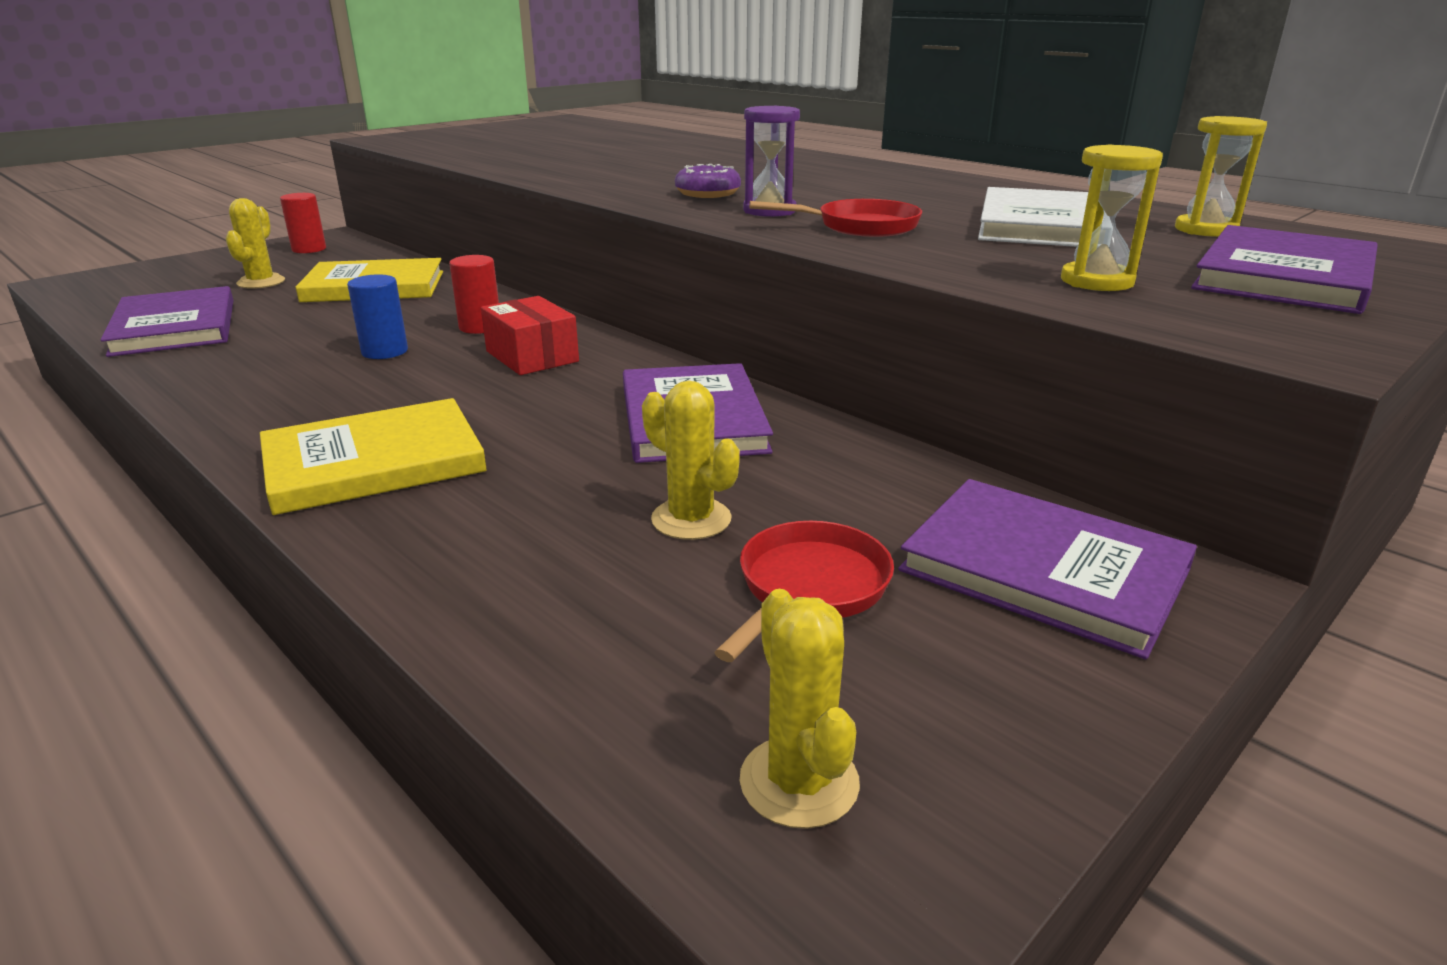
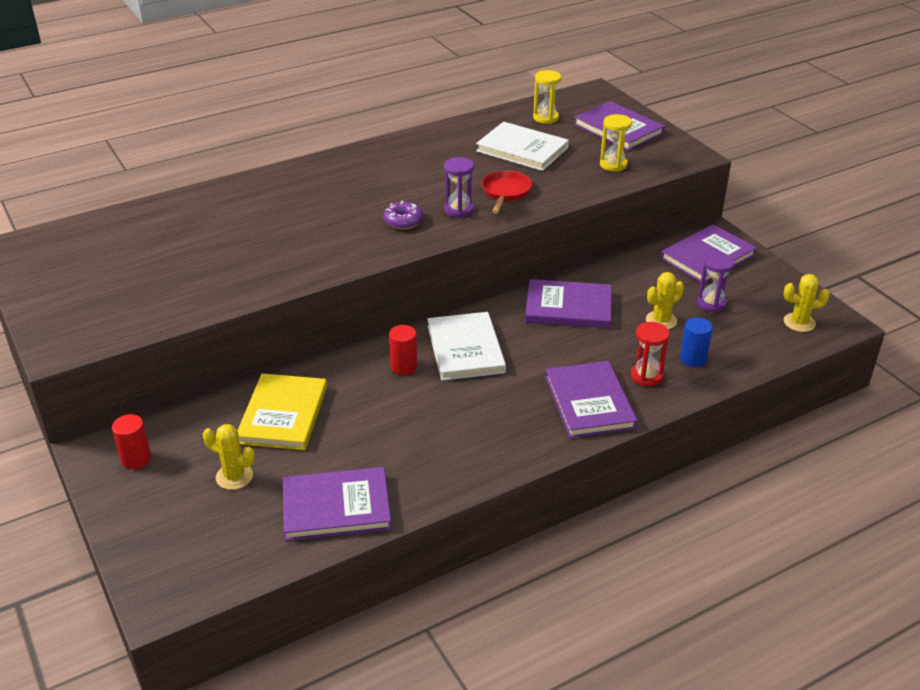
camera: 75 degrees left, 10 degrees up
(374, 462) = (589, 402): yellow book -> purple book
(384, 351) = (433, 404): blue cylinder -> blue cylinder (693, 359)
(463, 515) = (646, 376): none -> red hourglass
(532, 356) = (465, 349): red box -> white book
(809, 588) = (711, 303): red pan -> purple hourglass

